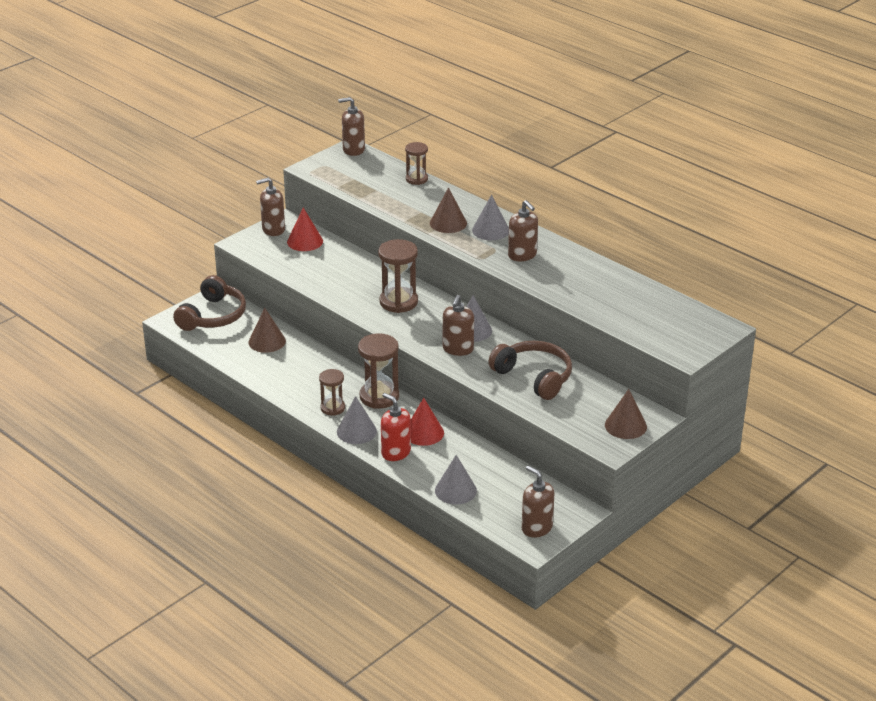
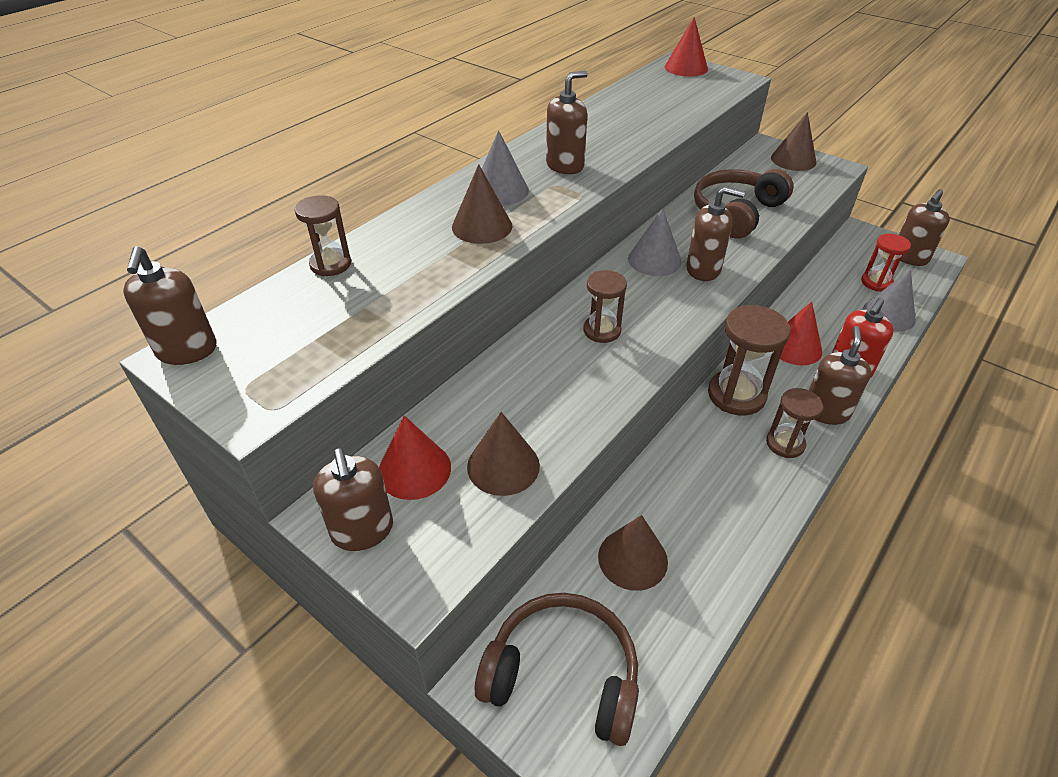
camera: 95 degrees left, 10 degrees up
(300, 265) = (503, 466): none -> brown cone
(356, 431) = (825, 411): grey cone -> brown soap dispenser
(398, 302) = (602, 331): brown hourglass -> brown hourglass, size x0.62
(500, 496) = (876, 282): none -> red hourglass
(709, 329) = (686, 68): none -> red cone

